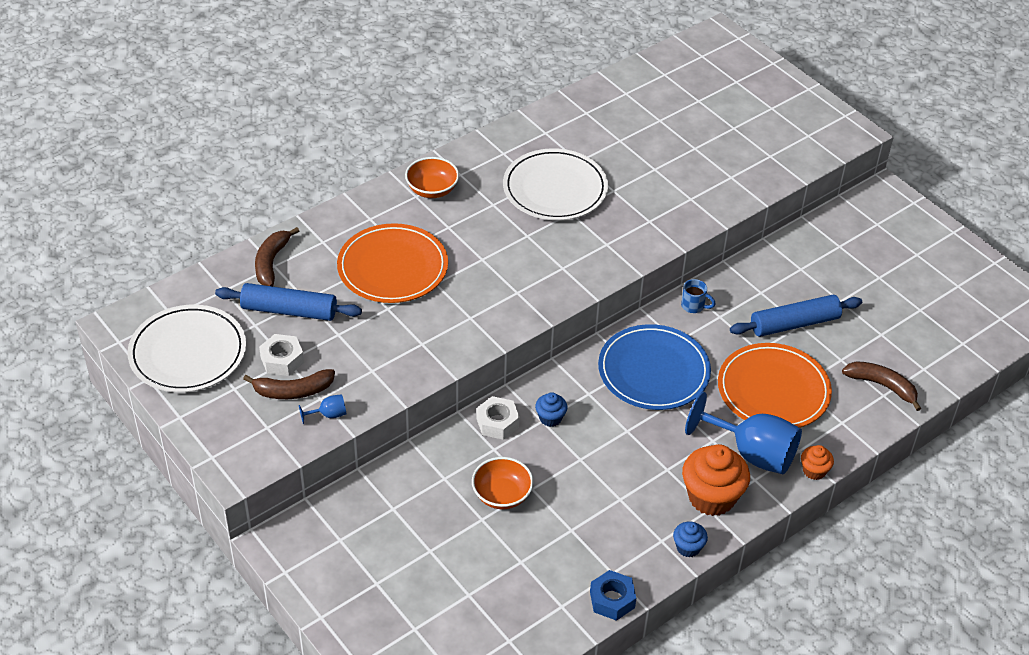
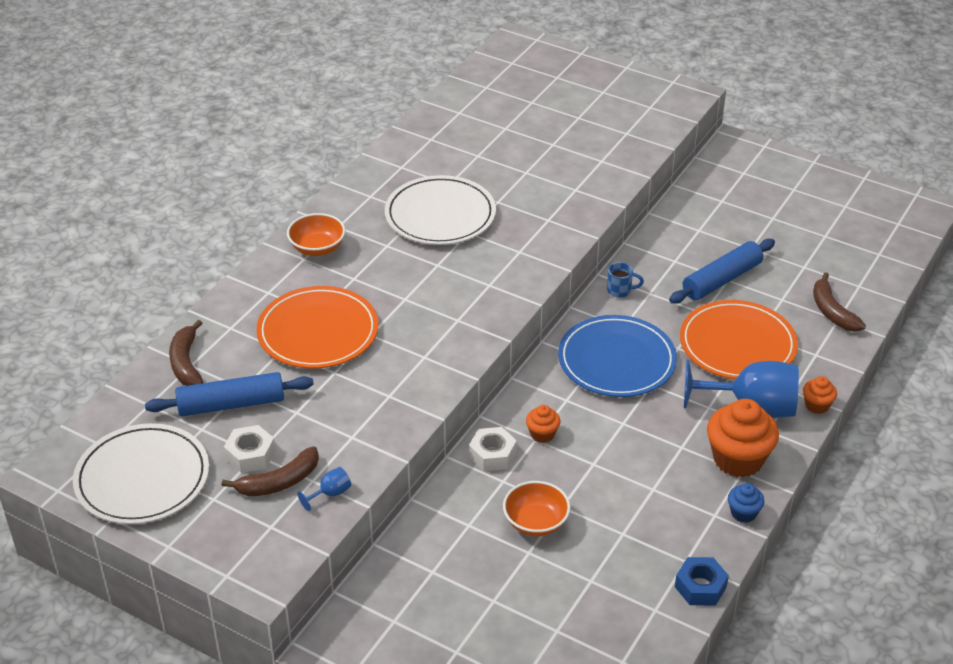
camera: 20 degrees left, 5 degrees down
(550, 418) = (542, 434): blue cupcake -> orange cupcake
(882, 386) = (832, 311): brown banana -> brown banana turned 120 degrees counterclockwise

